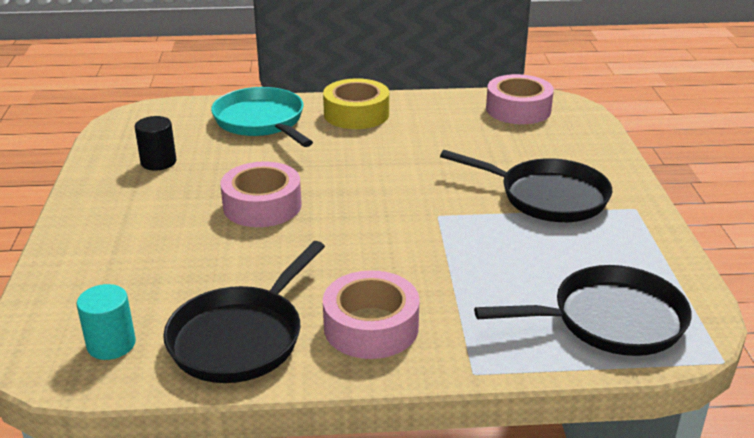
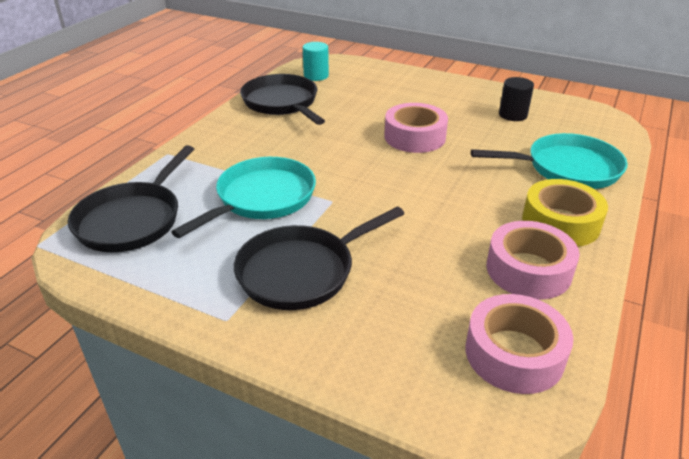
camera: 120 degrees right, 5 degrees up
(371, 327) = (243, 137): pink tape -> pink tape (528, 270)
(480, 255) = (262, 198): none -> turquoise pan

